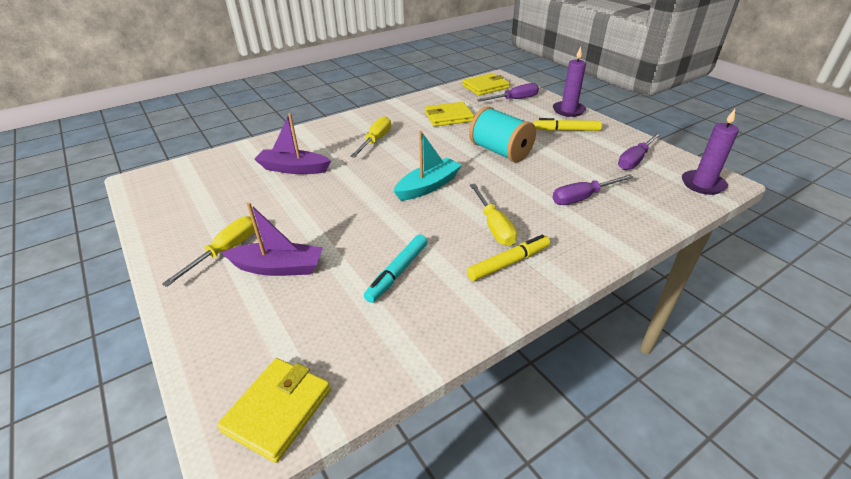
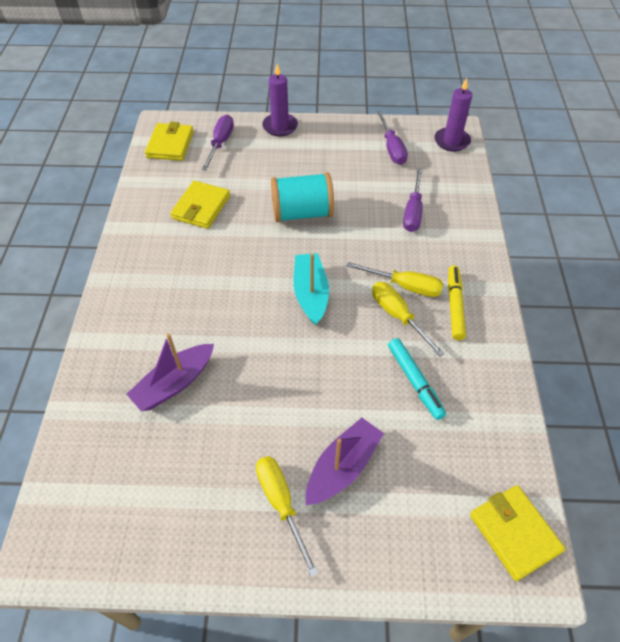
camera: 55 degrees left, 15 degrees up
(375, 141) = (187, 287): yellow screwdriver -> yellow screwdriver (398, 316)
(566, 130) = (310, 151): yellow marker -> none

